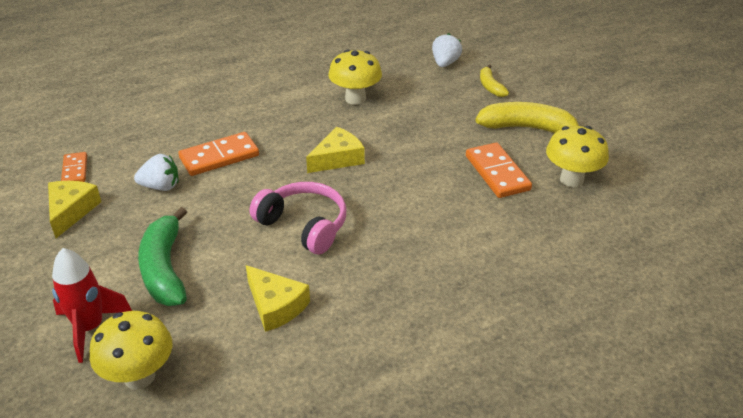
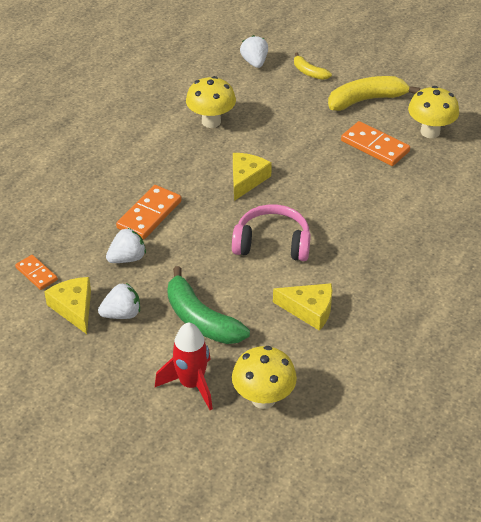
camera: 30 degrees left, 5 degrees up
(103, 233) = (122, 314): none -> white strawberry

